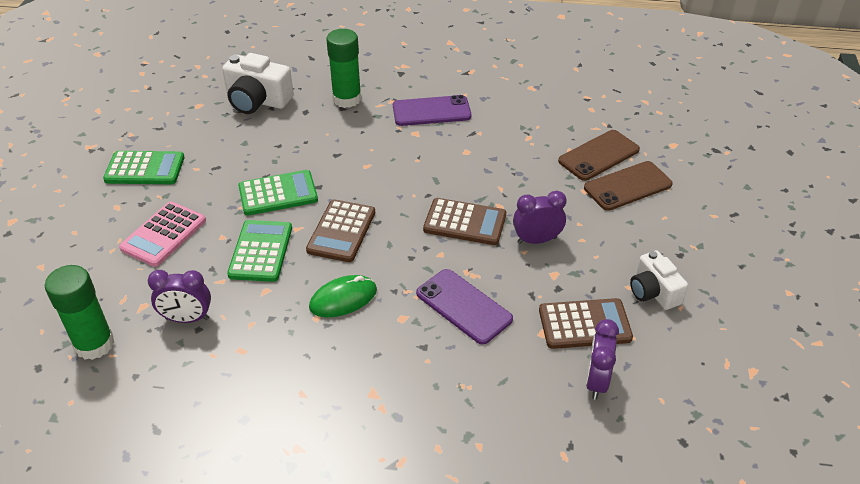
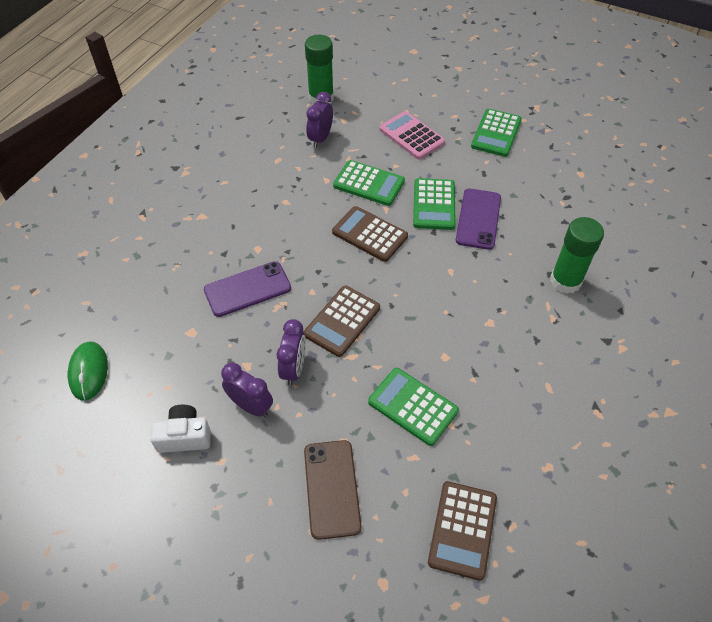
camera: 110 degrees right, 10 degrees up
(257, 100) = (578, 213): white camera -> none
(343, 299) = (295, 219): green mouse -> green mouse (88, 372)
(431, 111) = (524, 347): purple phone -> purple phone (478, 219)
(526, 159) = (412, 406): none -> green calculator
(584, 324) = (182, 364): brown calculator -> brown calculator (462, 530)
(596, 381) = (127, 348): purple clock -> purple clock (251, 406)
(598, 155) = (393, 483): brown phone -> none

